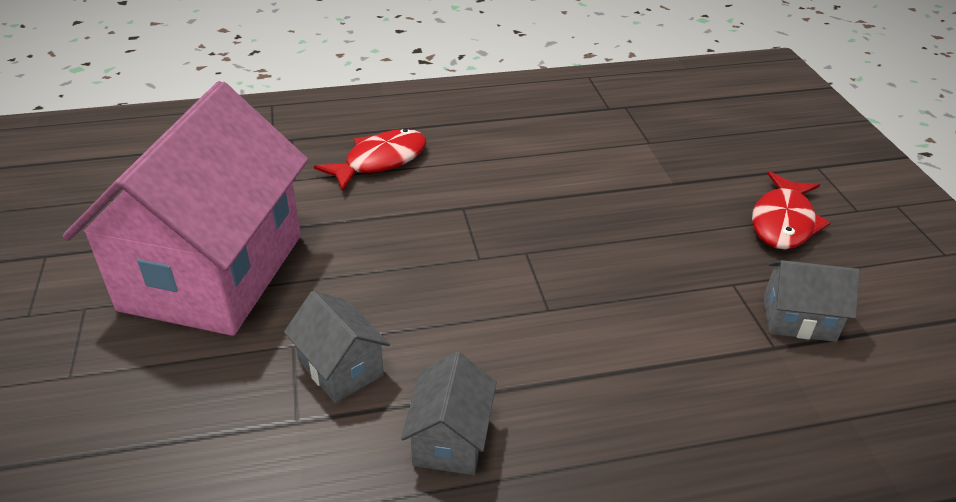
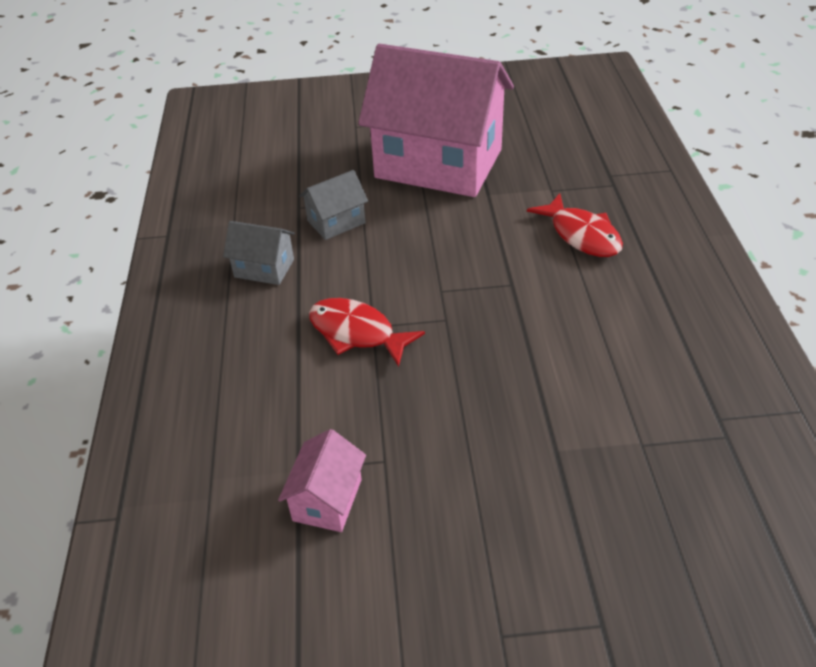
camera: 100 degrees right, 5 degrees up
(783, 222) = (479, 538): red fish -> red fish (357, 333)
(799, 319) = (327, 500): grey house -> pink house

